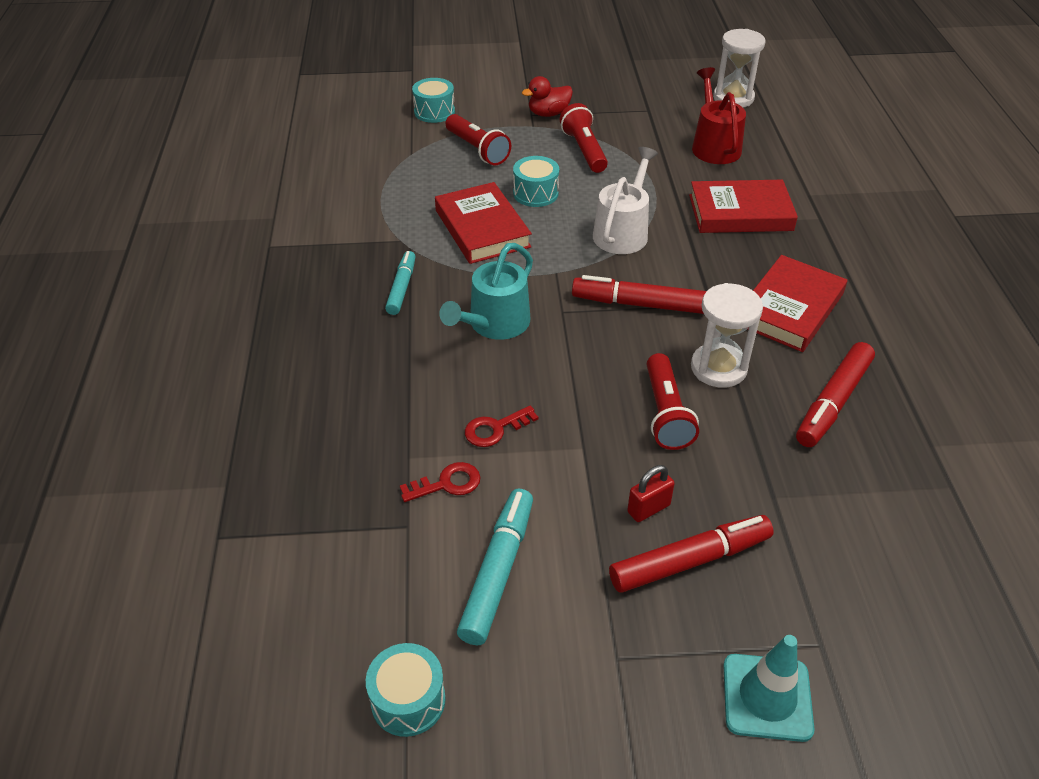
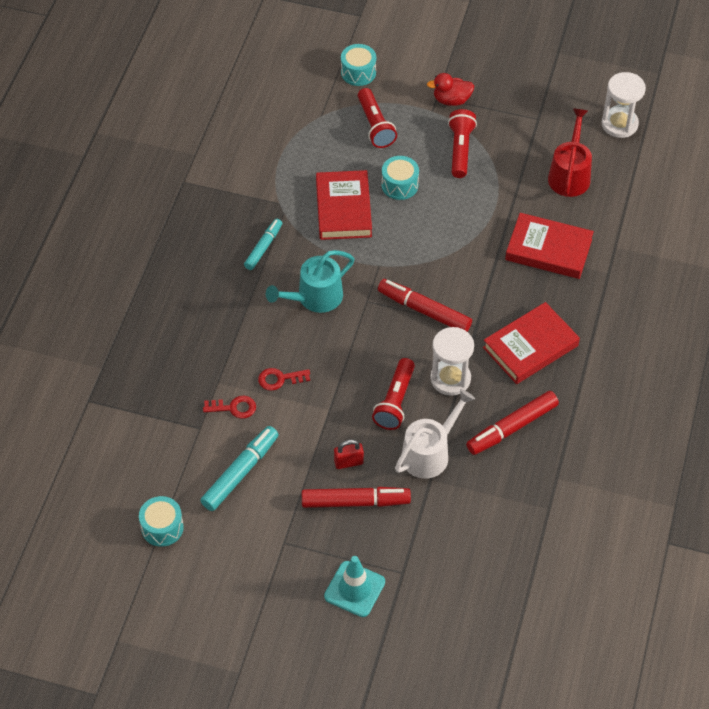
camera: 20 degrees right, 10 degrees up
(623, 232) = (447, 242): white watering can -> white watering can (429, 453)

